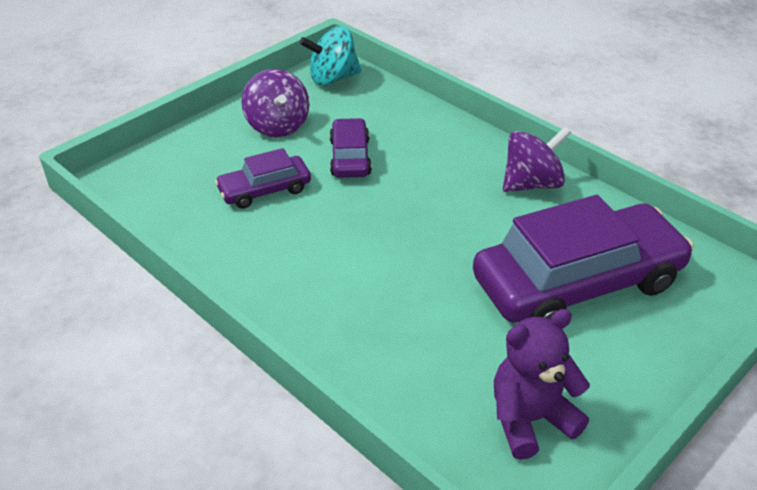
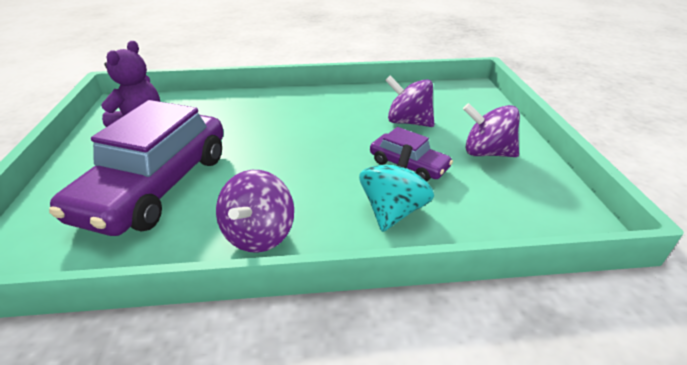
camera: 130 degrees right, 5 degrees down
(264, 190) = (408, 122): purple car -> purple spinning top
(333, 78) = (555, 212): turquoise spinning top -> turquoise spinning top (393, 211)

